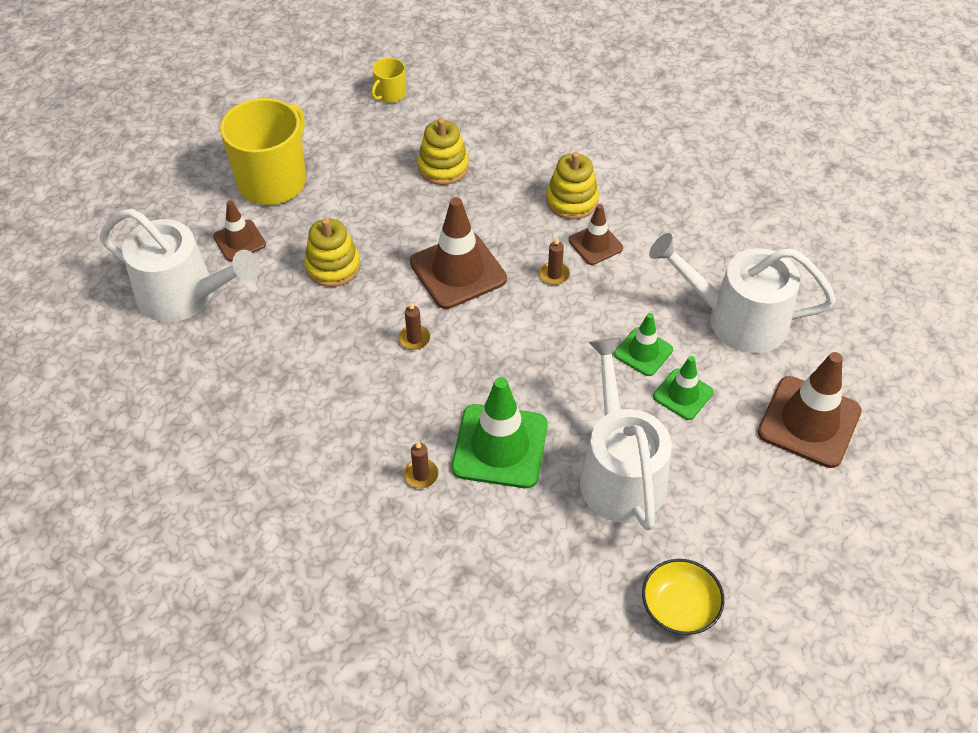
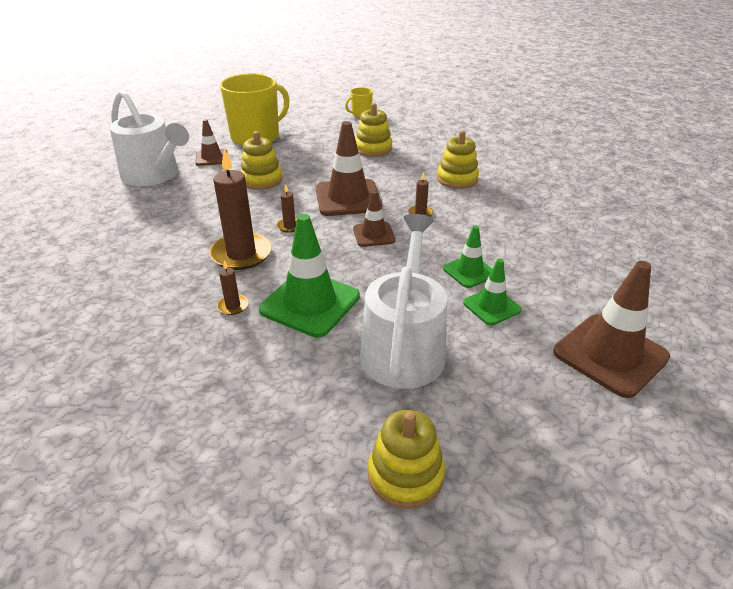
camera: 20 degrees right, 15 degrees down
(384, 399) = (241, 254): none -> brown candle
(595, 244) = (463, 204): brown traffic cone -> brown traffic cone (373, 235)
(679, 607) = (405, 475): yellow bowl -> yellow stacking toy
(737, 319) = (565, 269): white watering can -> none

